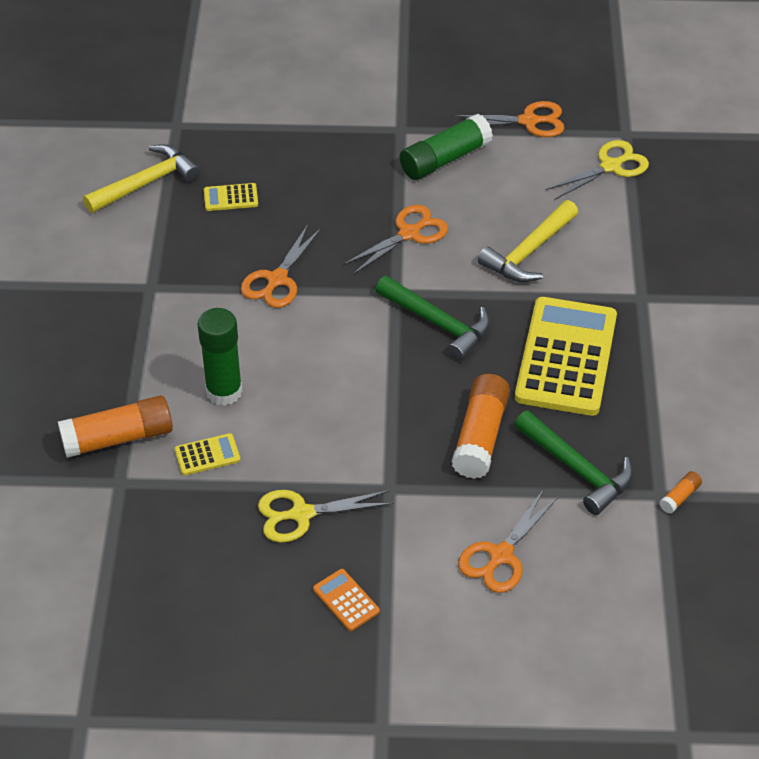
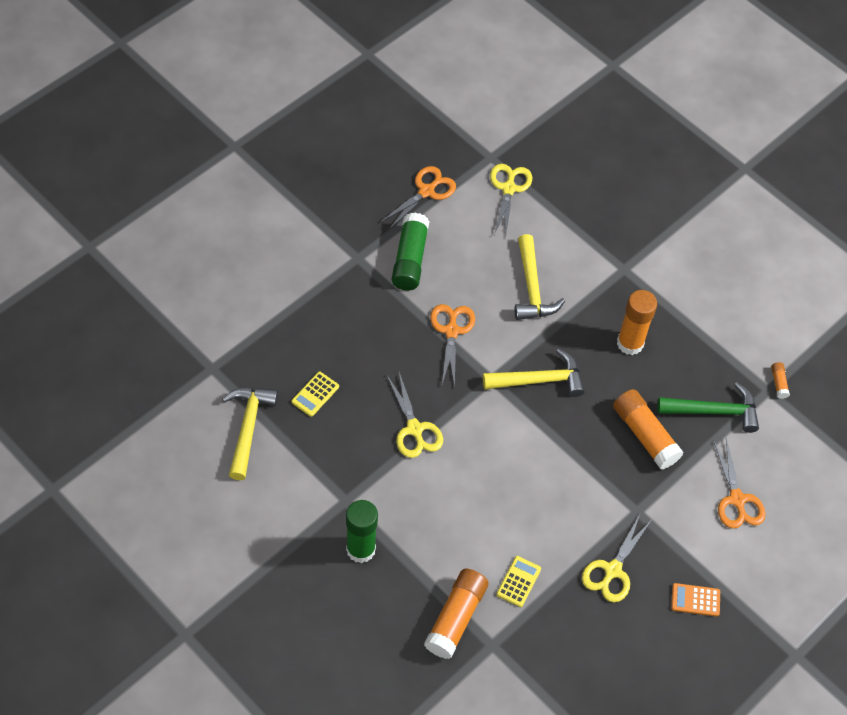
camera: 50 degrees left, 10 degrees up
(224, 391) = (477, 532): green glue stick -> green glue stick (360, 549)
(277, 280) = (414, 429): orange scissors -> yellow scissors
(438, 324) = (539, 380): green hammer -> yellow hammer
(566, 357) = (630, 343): yellow calculator -> orange glue stick

